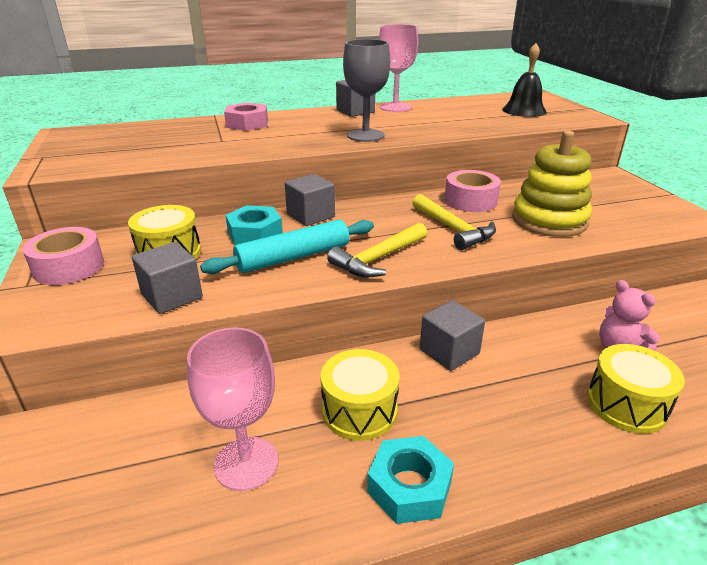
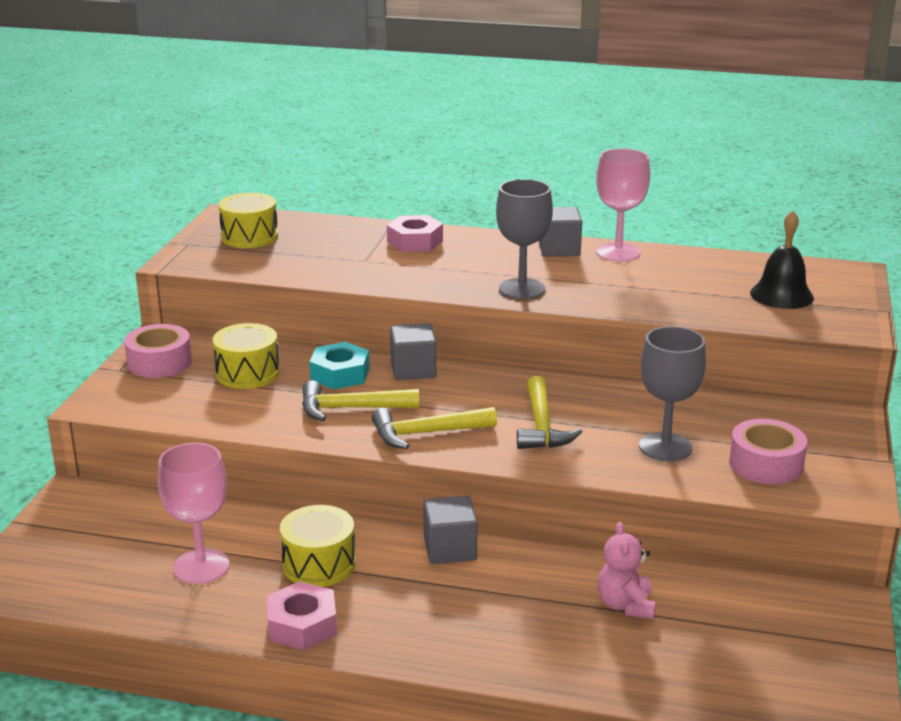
camera: 30 degrees right, 5 degrees down
(172, 296) = (218, 413): grey cube -> none
(293, 257) = (350, 408): turquoise rolling pin -> yellow hammer
(409, 487) = (302, 625): turquoise nut -> pink nut
(470, 201) = (609, 399): pink tape -> pink tape (766, 464)
(549, 220) = (665, 447): yellow stacking toy -> grey goblet
(626, 404) = (560, 646): yellow drum -> yellow drum (249, 236)

